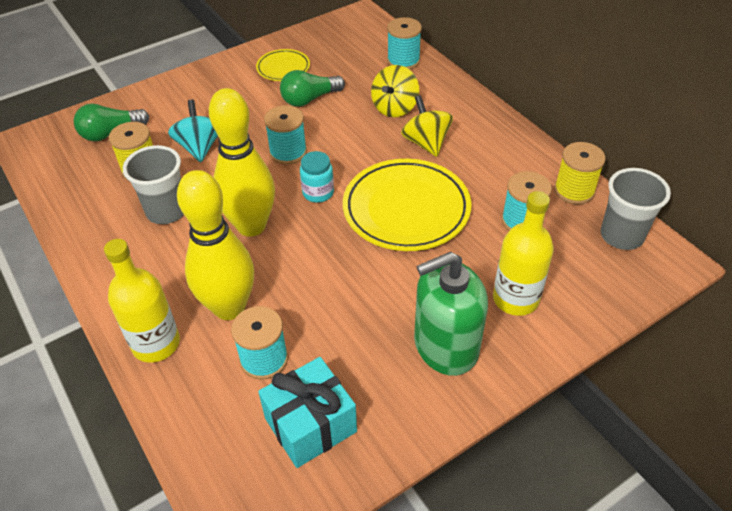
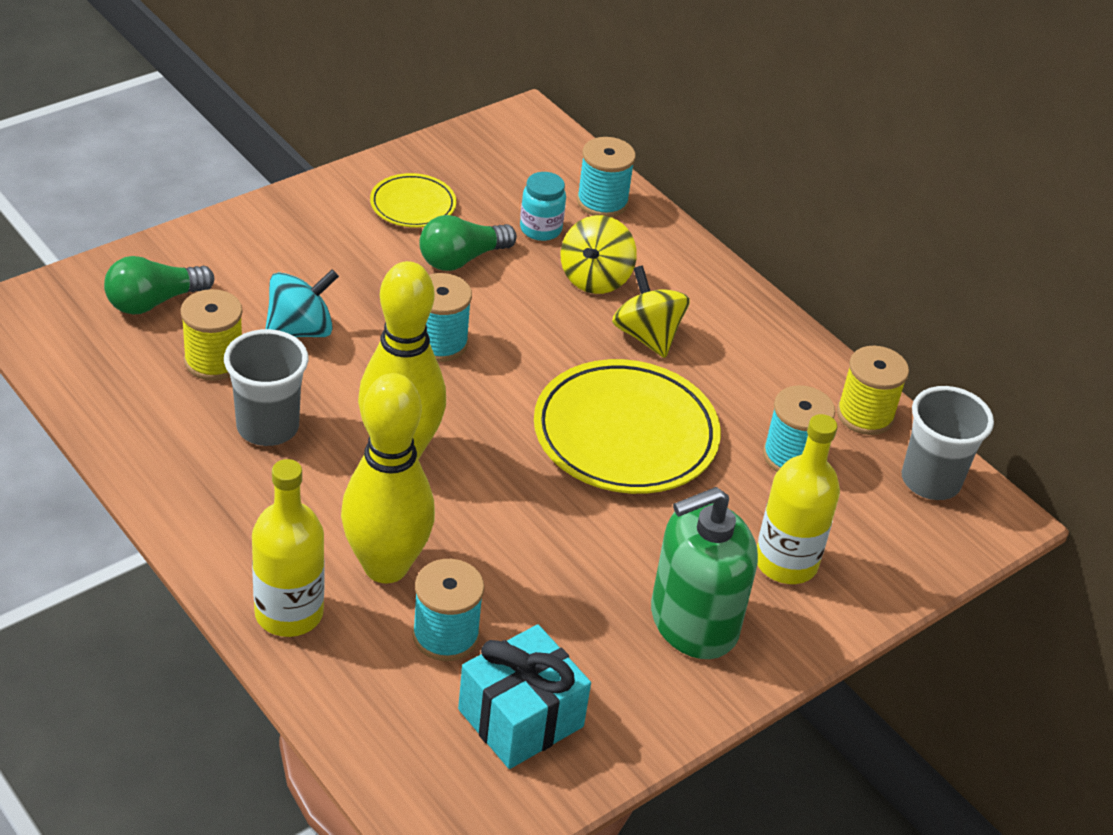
camera: 10 degrees left, 5 degrees down
(199, 147) = (300, 330): turquoise spinning top -> turquoise spinning top turned 75 degrees clockwise
(318, 193) = (492, 406): turquoise jar -> turquoise jar (540, 229)

